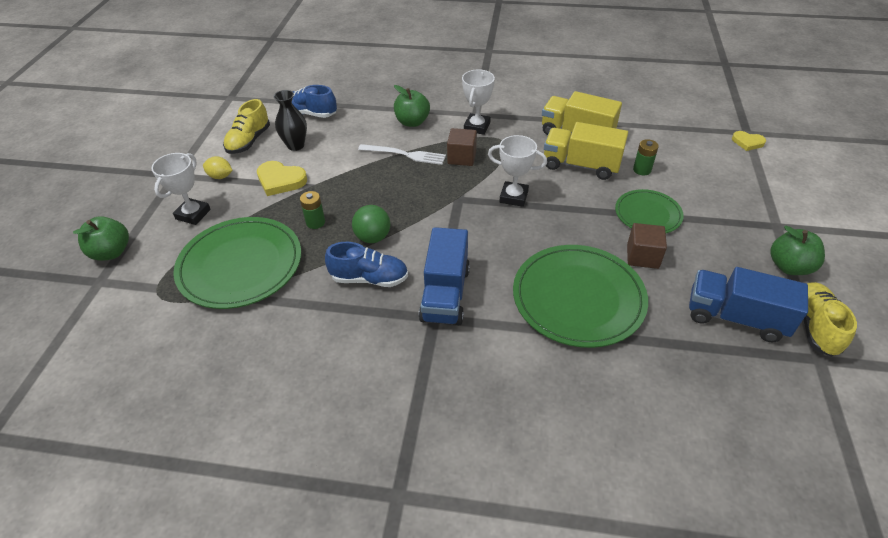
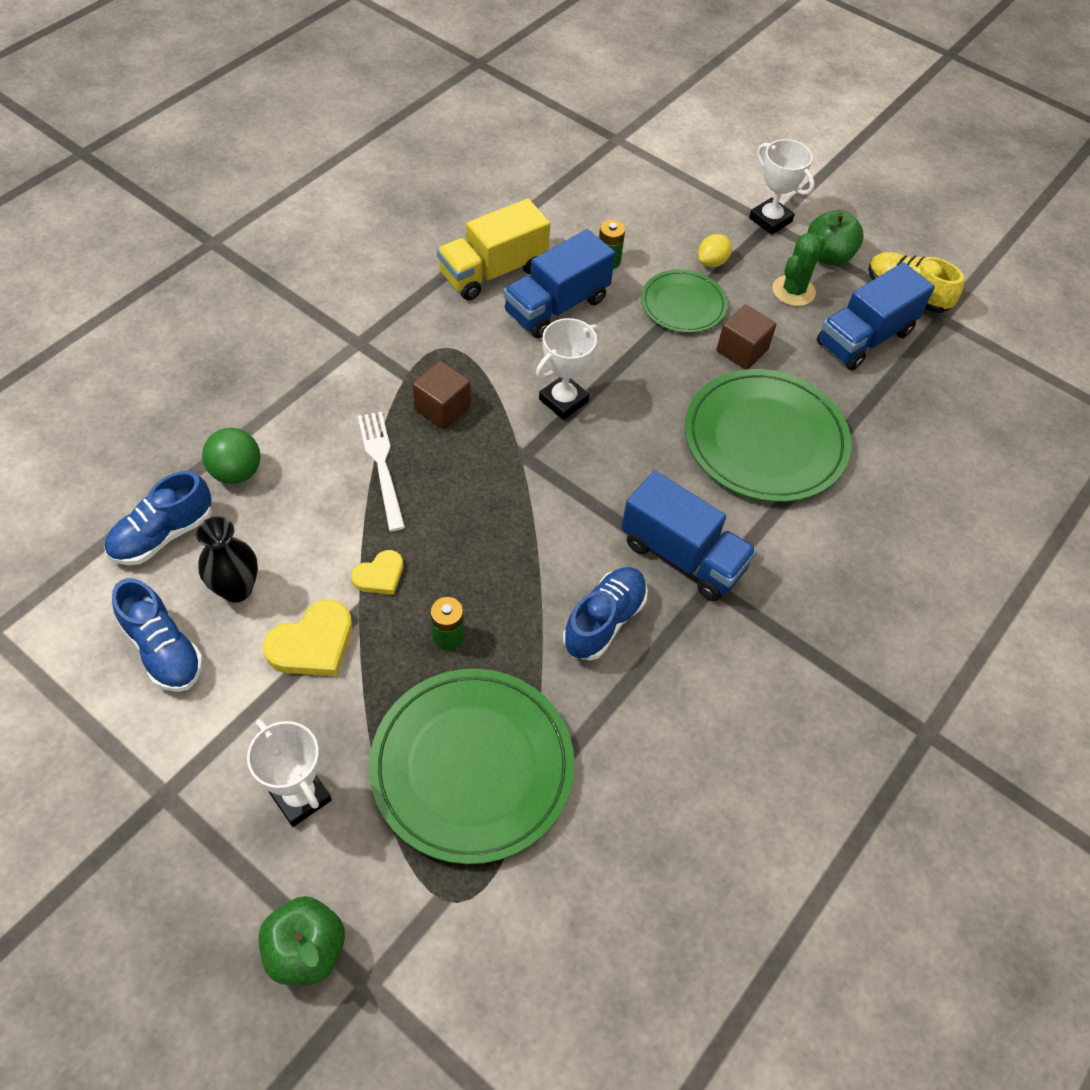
camera: 65 degrees left, 10 degrees up
(220, 176) = (229, 725): yellow lemon -> yellow lemon (712, 262)
(249, 141) = (163, 650): yellow shoe -> blue shoe
(373, 237) = (530, 583): green ball -> green ball (236, 472)
(405, 154) = (382, 465): white fork -> white fork turned 60 degrees counterclockwise
(412, 122) = (311, 420): green apple -> none
(477, 127) = (389, 357): white trophy -> white trophy (770, 220)
(581, 165) = (556, 306): yellow truck -> blue truck
(730, 261) = (793, 291): none -> green cactus
(747, 142) = (633, 151): yellow heart -> yellow heart (379, 575)

